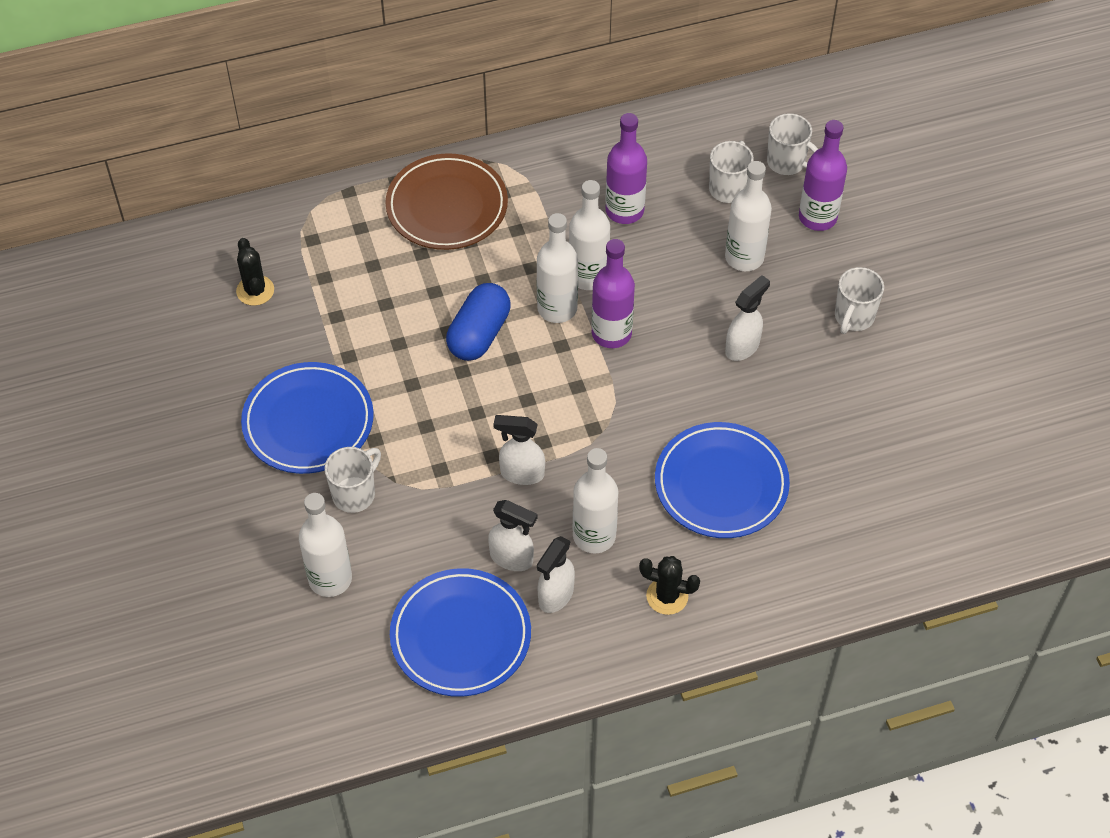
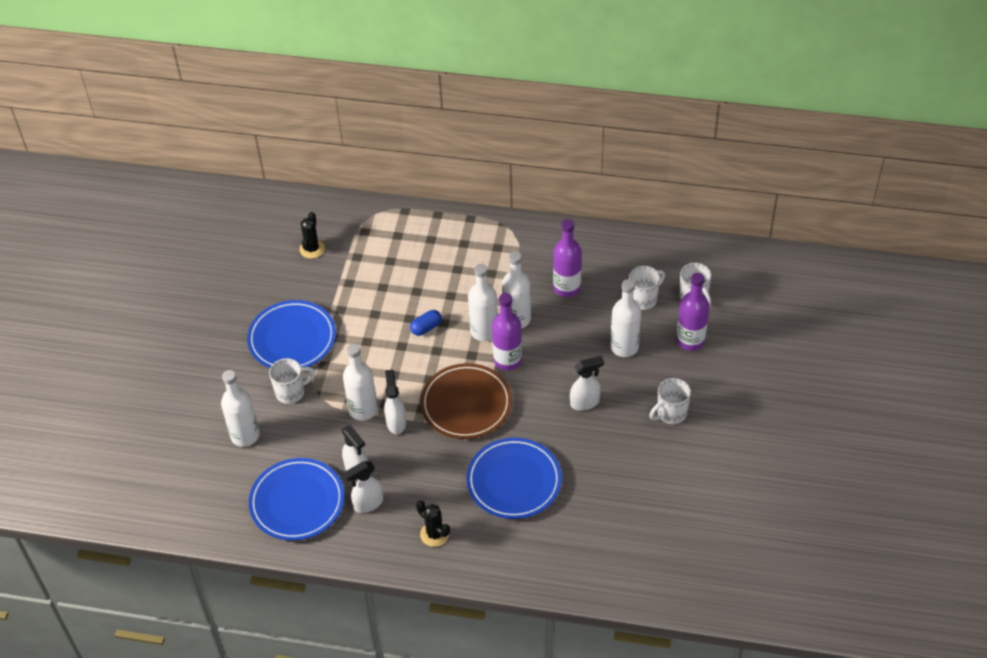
camera: 30 degrees right, 5 degrees down
(447, 206) = (458, 242): brown plate -> brown plate (466, 404)
(479, 334) = (426, 328): blue capsule -> blue capsule, size x0.57
(521, 473) = (396, 422): white spray bottle -> white spray bottle turned 45 degrees clockwise
(594, 536) = (415, 478): white bottle -> white bottle (363, 410)

